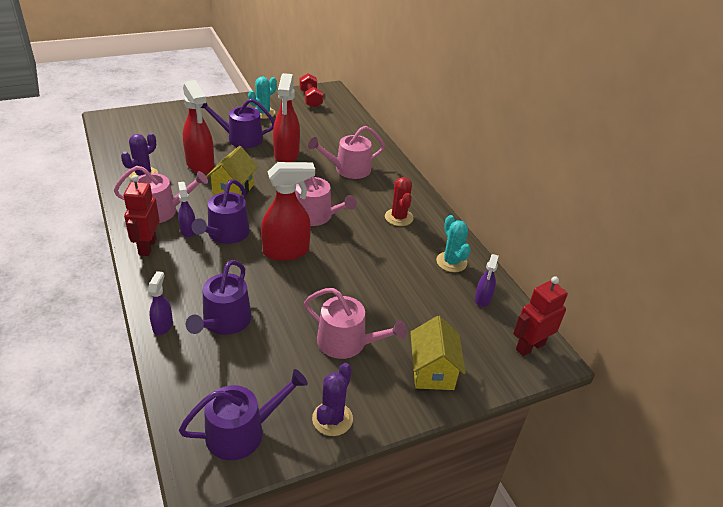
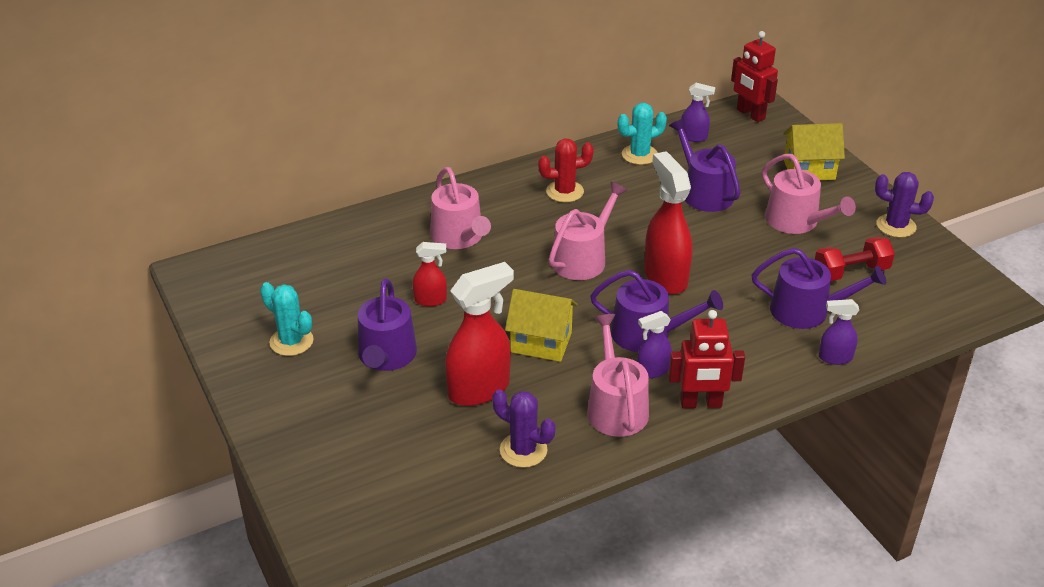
camera: 90 degrees left, 0 degrees up
(242, 432) = (939, 278): purple watering can -> purple watering can (704, 192)
(286, 155) = (431, 300): red spray bottle -> red spray bottle, size x0.52
(310, 99) = (233, 290): red dumbbell -> red dumbbell (851, 272)
(347, 343) = (797, 222): pink watering can -> pink watering can turned 120 degrees clockwise

